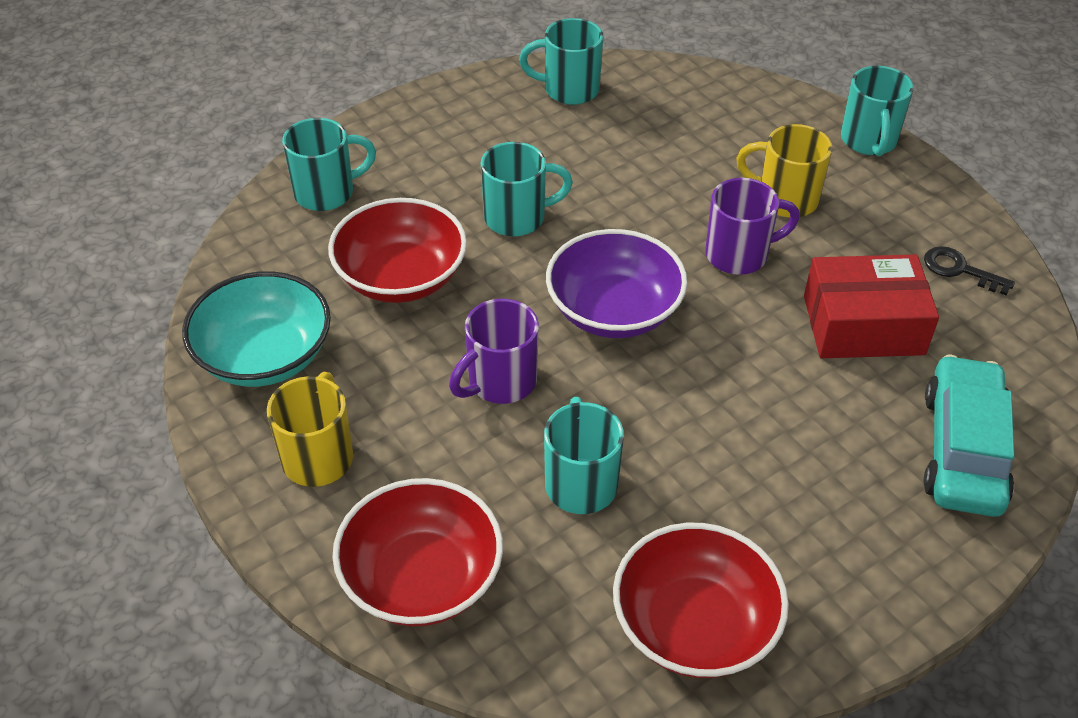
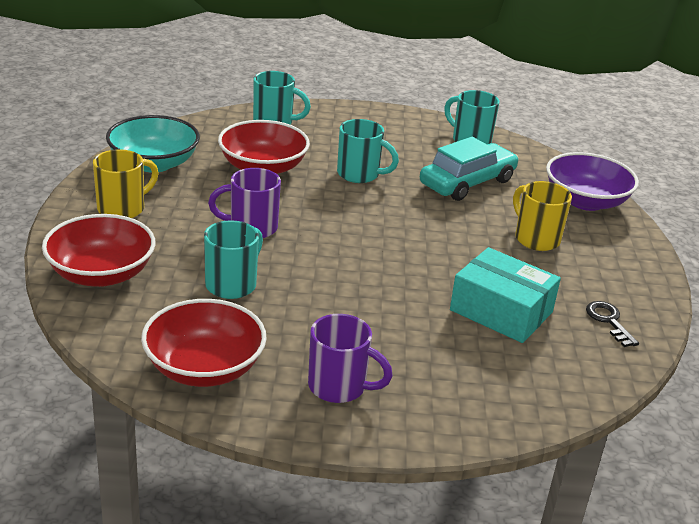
camera: 35 degrees right, 15 degrees down
(614, 311) = (356, 232): purple bowl -> purple bowl (585, 201)
(739, 255) = (468, 247): purple mug -> purple mug (339, 387)
(863, 325) = (501, 311): red box -> turquoise box
(869, 141) = (635, 241): turquoise mug -> none
(963, 449) = (481, 393): turquoise car -> turquoise car (467, 182)

